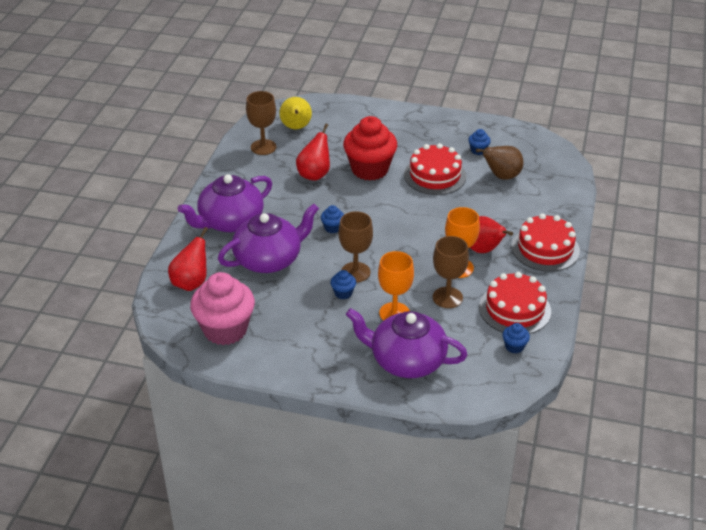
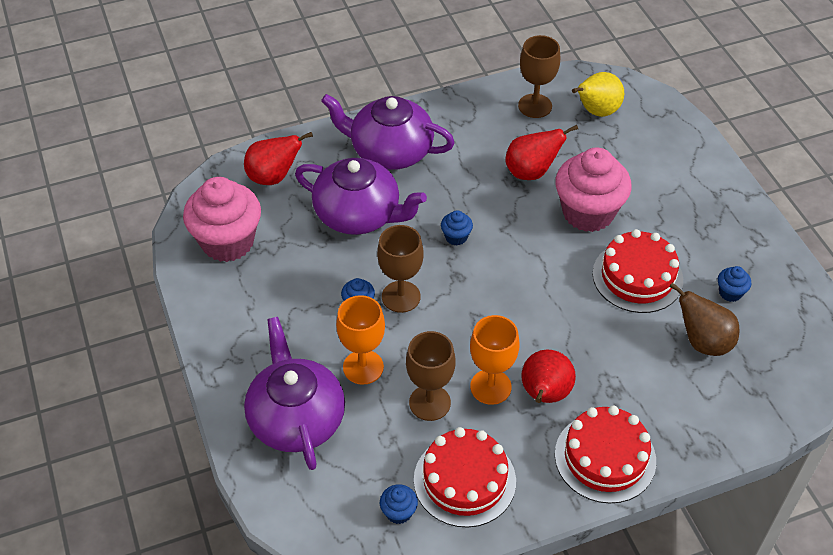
camera: 55 degrees right, 10 degrees up
(370, 169) = (588, 213): red cupcake -> pink cupcake

